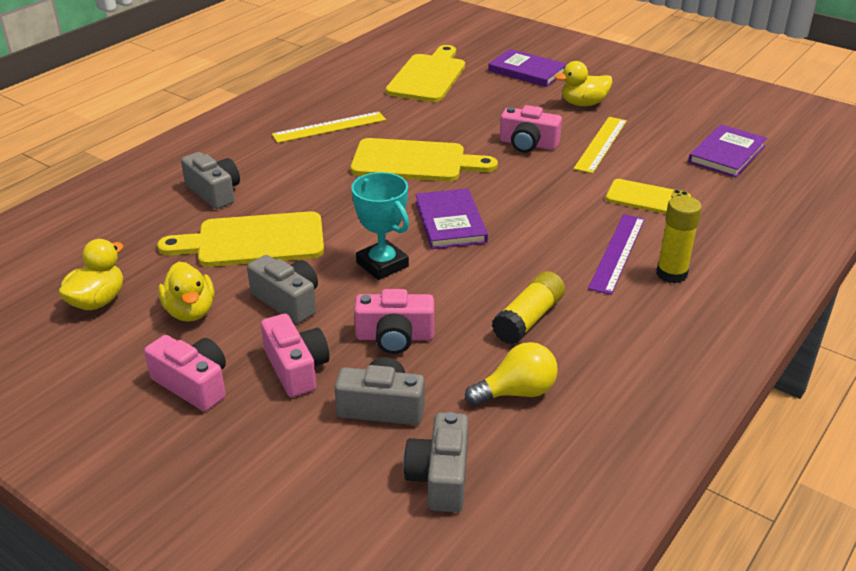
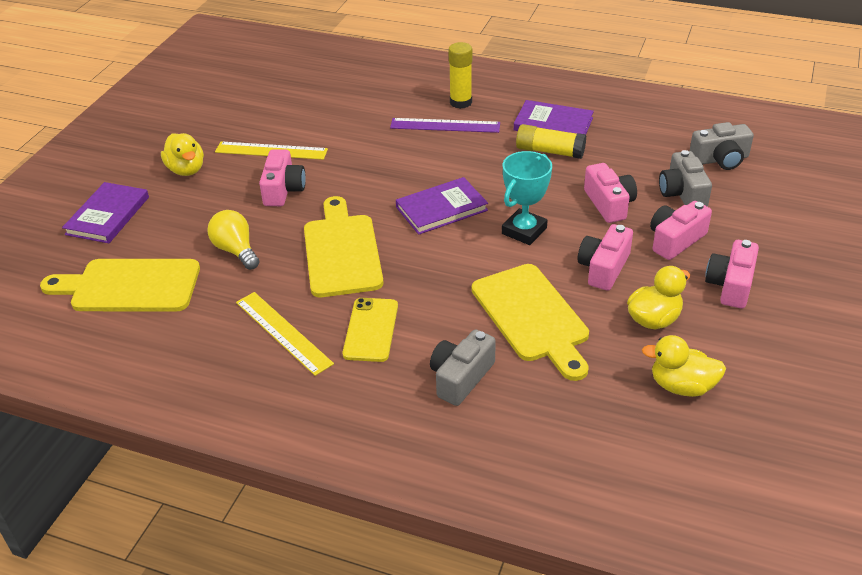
camera: 105 degrees left, 5 degrees up
(288, 301) = (603, 268): grey camera -> pink camera
(516, 392) = (627, 145): yellow light bulb -> yellow light bulb (236, 250)
(648, 198) = (359, 120): yellow phone -> yellow phone (371, 330)
(726, 154) = (271, 91): purple book -> purple book (553, 124)

